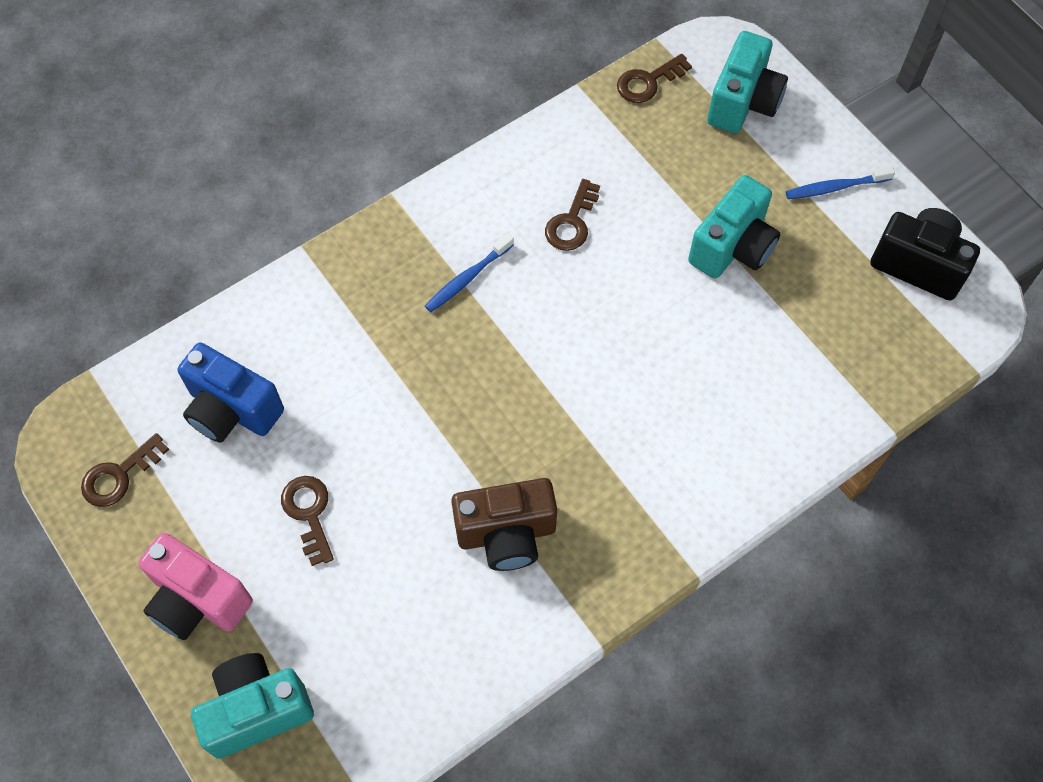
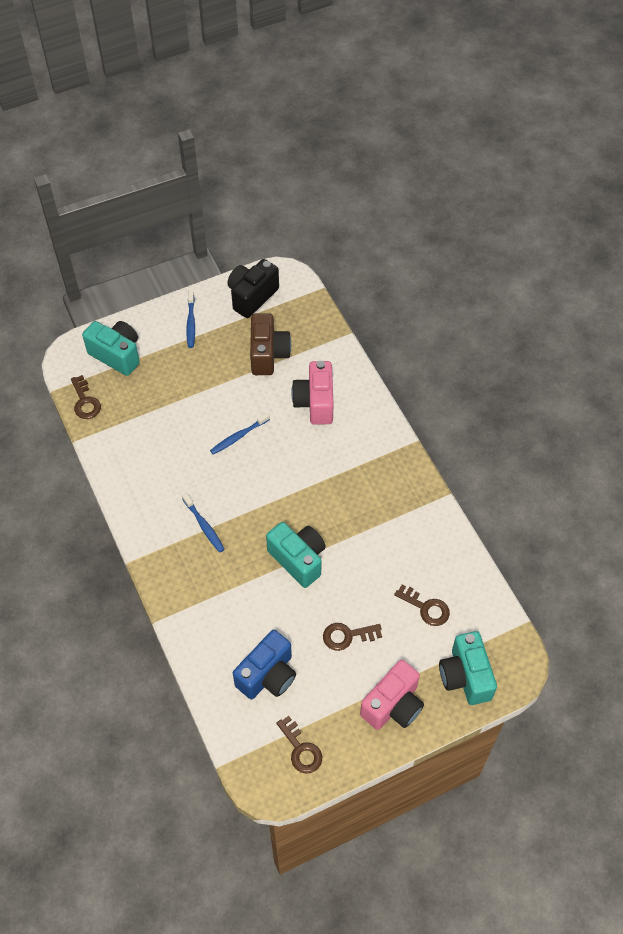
camera: 80 degrees left, 5 degrees down
(506, 534) = (378, 530): brown camera -> brown camera (268, 354)
(572, 222) = (178, 462): brown key -> brown key (426, 608)
(637, 296) = (239, 436): none -> blue toothbrush
(731, 397) = (315, 402): none -> pink camera
(732, 247) = (218, 382): turquoise camera -> turquoise camera (298, 559)

